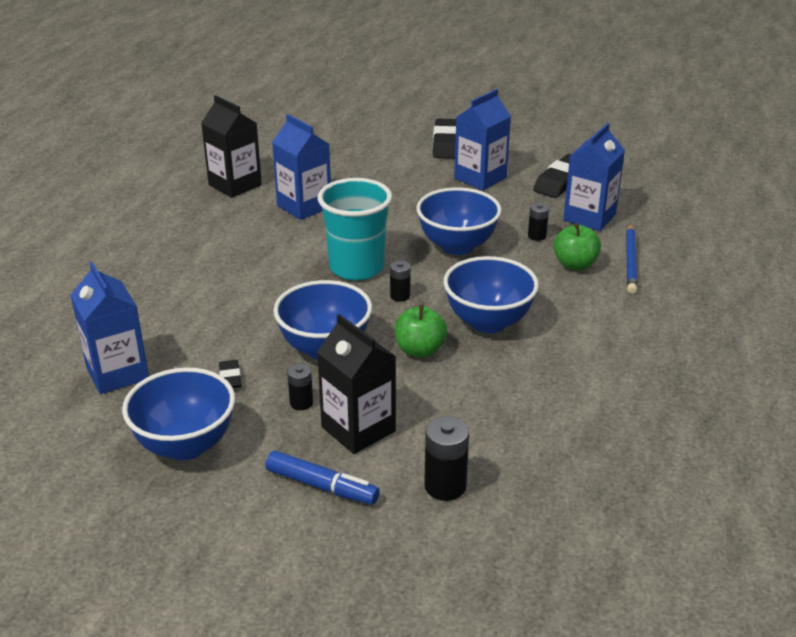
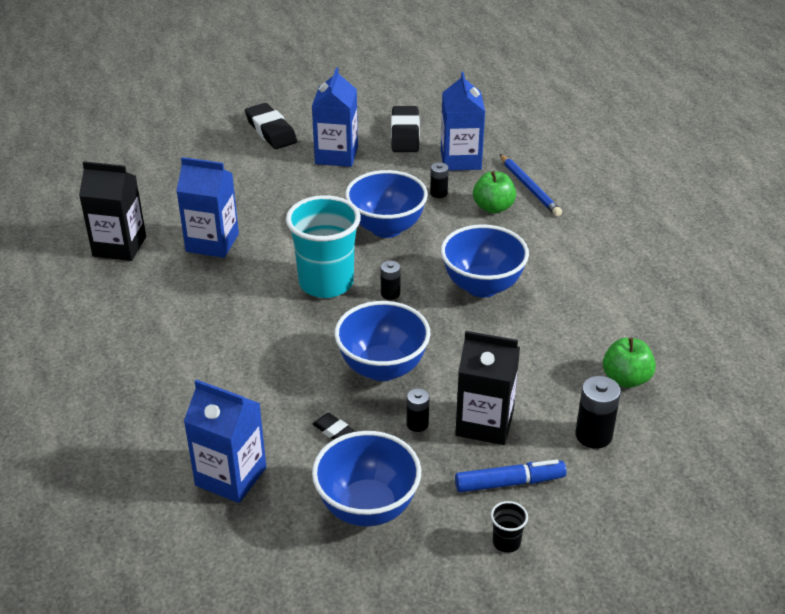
camera: 35 degrees left, 5 degrees up
(261, 531) = (506, 542): none -> black cup
(420, 350) = (457, 334): green apple -> green apple (626, 379)

